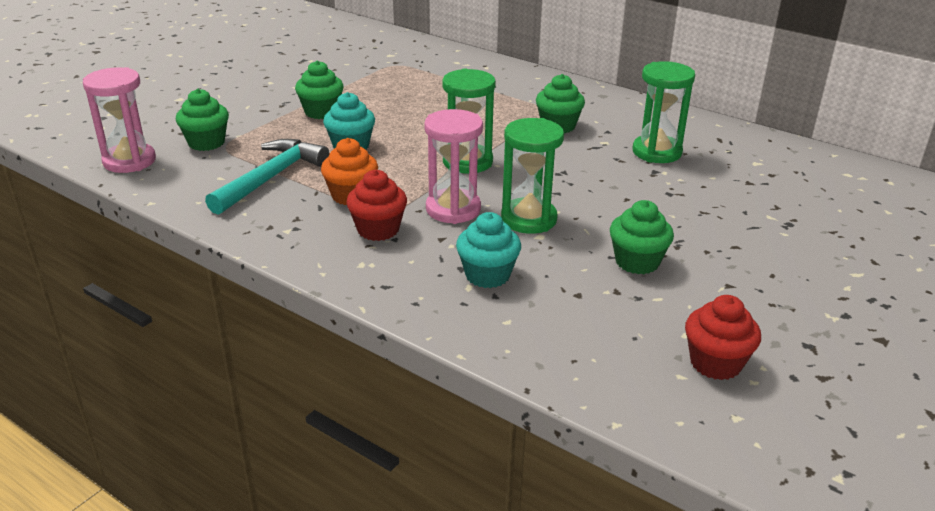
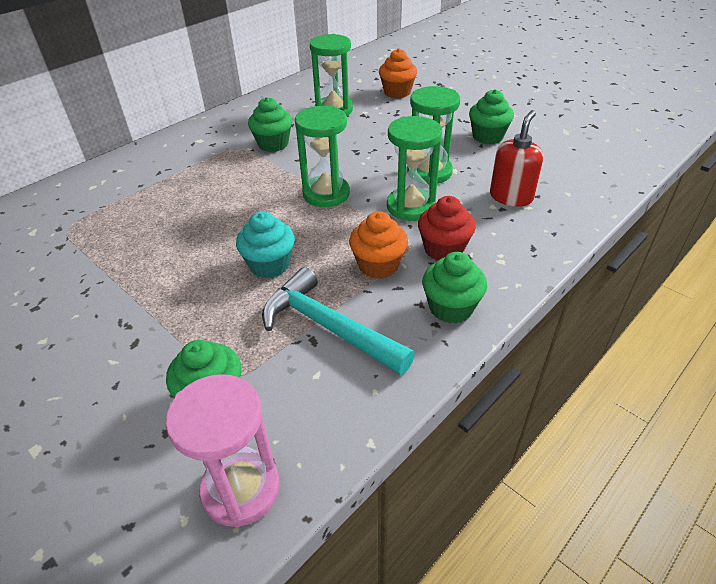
camera: 80 degrees left, 10 degrees up
(321, 112) = (169, 288): green cupcake -> green cupcake (451, 308)
(453, 209) = (410, 207): pink hourglass -> green hourglass
(487, 275) = (511, 197): turquoise cupcake -> red soap dispenser
(715, 363) = (592, 127): red cupcake -> none
(735, 191) = (397, 92): none -> orange cupcake

